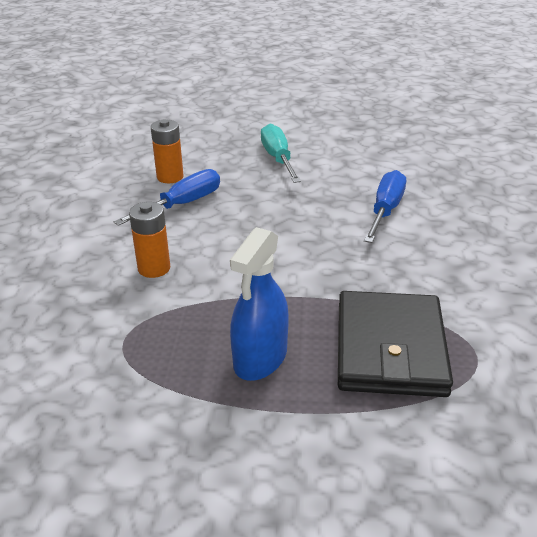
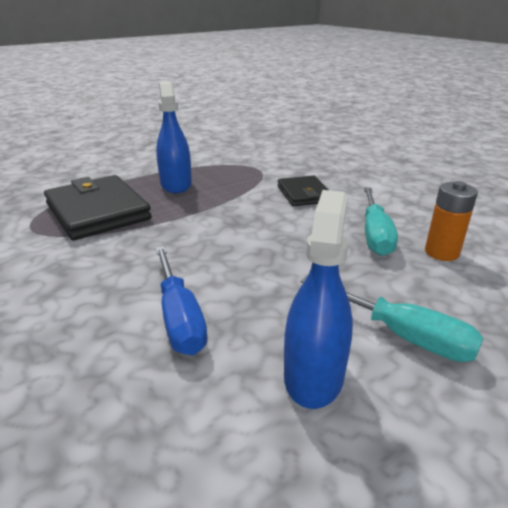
camera: 140 degrees right, 5 degrees down
(154, 268) = (304, 194): orange battery -> black wallet
(182, 204) = (375, 235): blue screwdriver -> turquoise screwdriver
(342, 164) = (313, 375): none -> blue spray bottle

